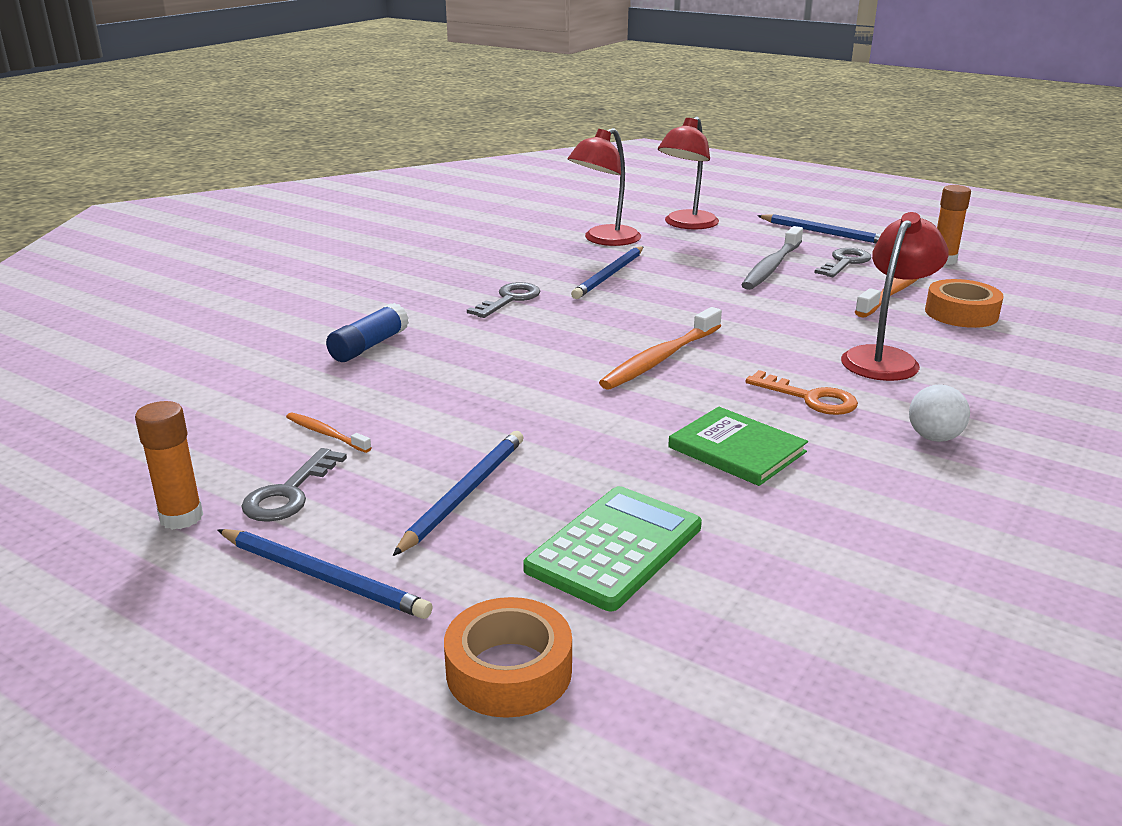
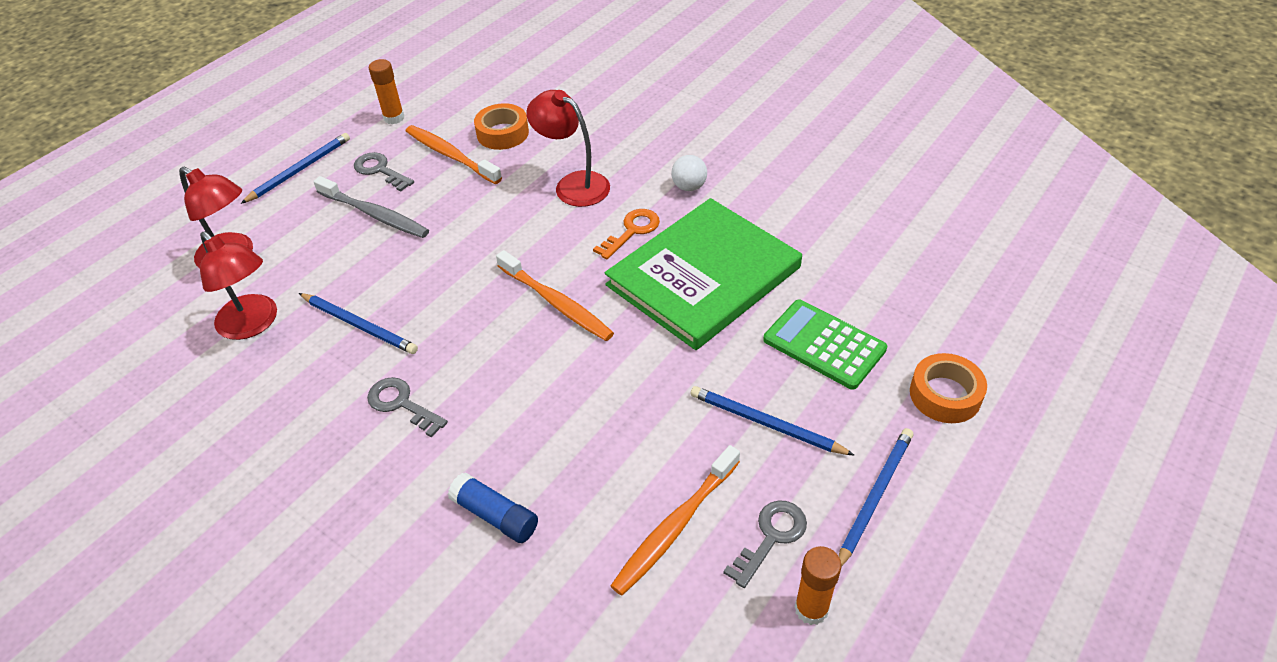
camera: 85 degrees left, 20 degrees up
(289, 493) = (771, 537): grey key -> grey key turned 75 degrees counterclockwise
(326, 434) = (675, 526): orange toothbrush -> orange toothbrush, size x1.92
(736, 450) = (703, 276): green book -> green book, size x2.12

